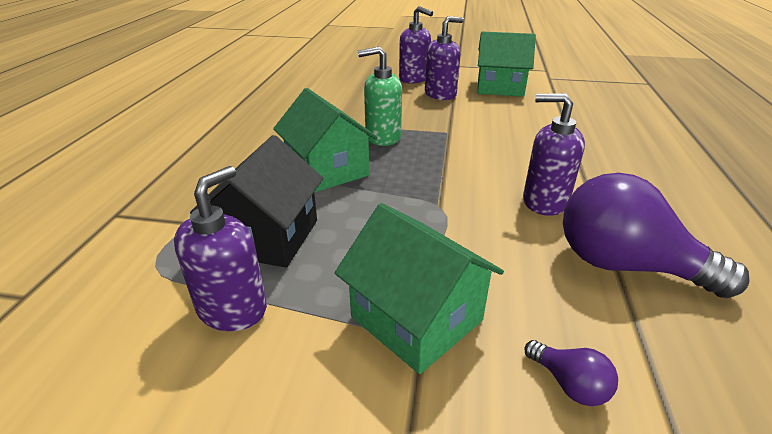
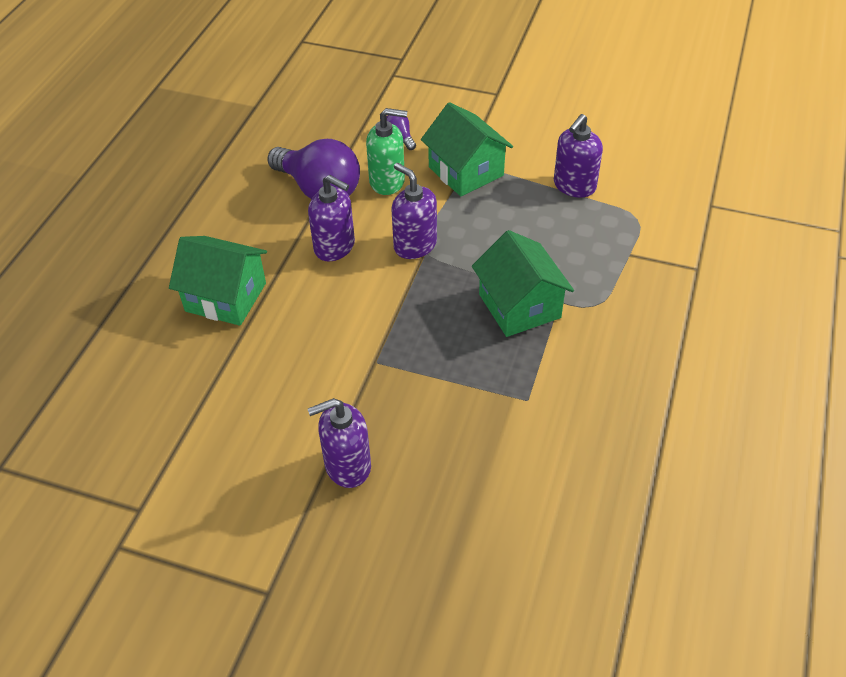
camera: 170 degrees left, 15 degrees up
(268, 237) = (563, 234): black house -> none
(382, 137) = (455, 359): green soap dispenser -> green soap dispenser (387, 181)
(414, 79) = (371, 534): purple soap dispenser -> purple soap dispenser (415, 245)
(500, 87) = (244, 480): green house -> green house (226, 297)

